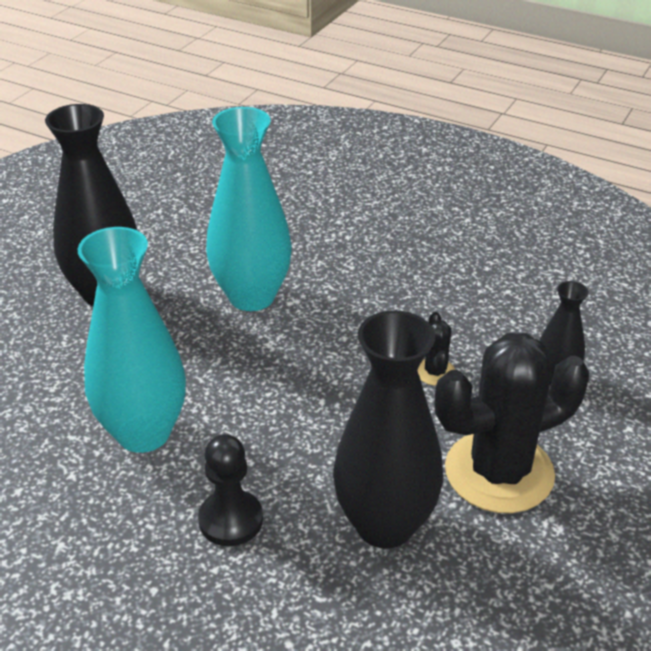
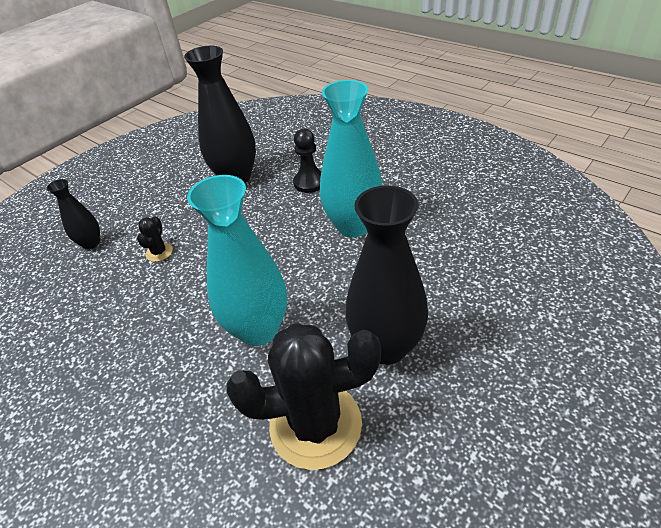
camera: 165 degrees left, 5 degrees up
(499, 472) = (166, 196): black cactus -> black cactus (315, 424)

